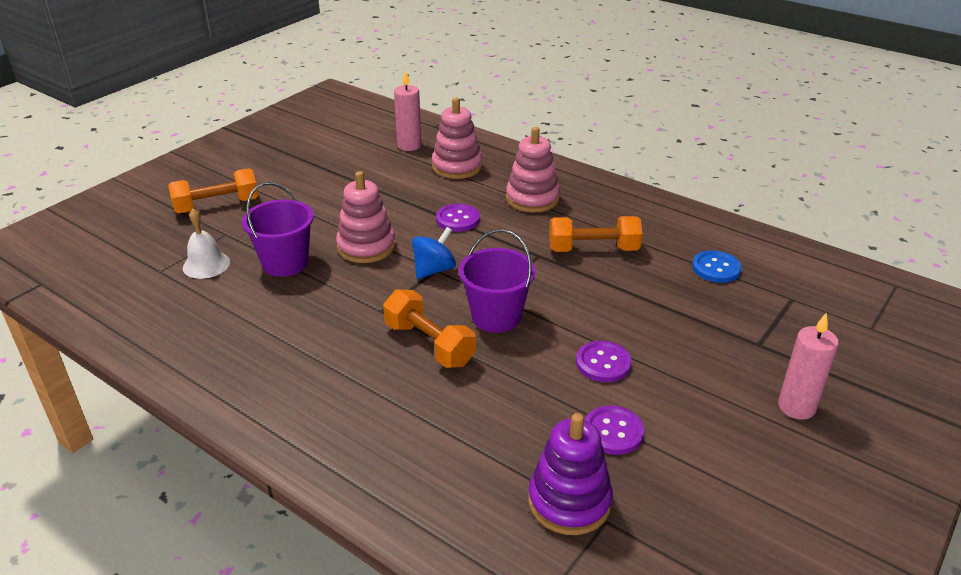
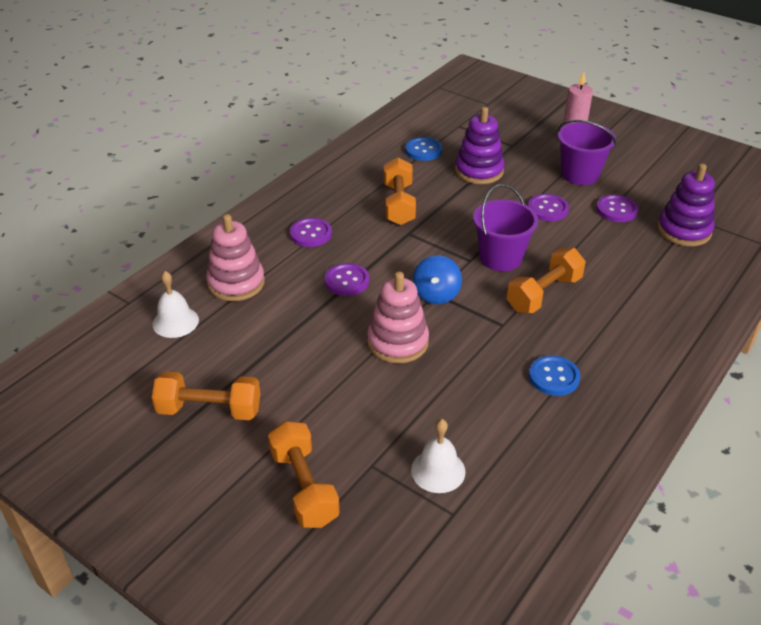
camera: 90 degrees left, 5 degrees up
(285, 263) = (430, 401): purple bucket -> purple bucket (580, 174)
(296, 339) = (554, 377): none -> blue button
(308, 165) = (209, 410): none -> orange dumbbell
(409, 145) = (175, 322): pink candle -> white bell
(434, 270) = (436, 294): blue spinning top -> blue spinning top turned 120 degrees counterclockwise
(532, 199) = (310, 234): pink stacking toy -> purple button
(681, 310) = (479, 171): none -> purple stacking toy

